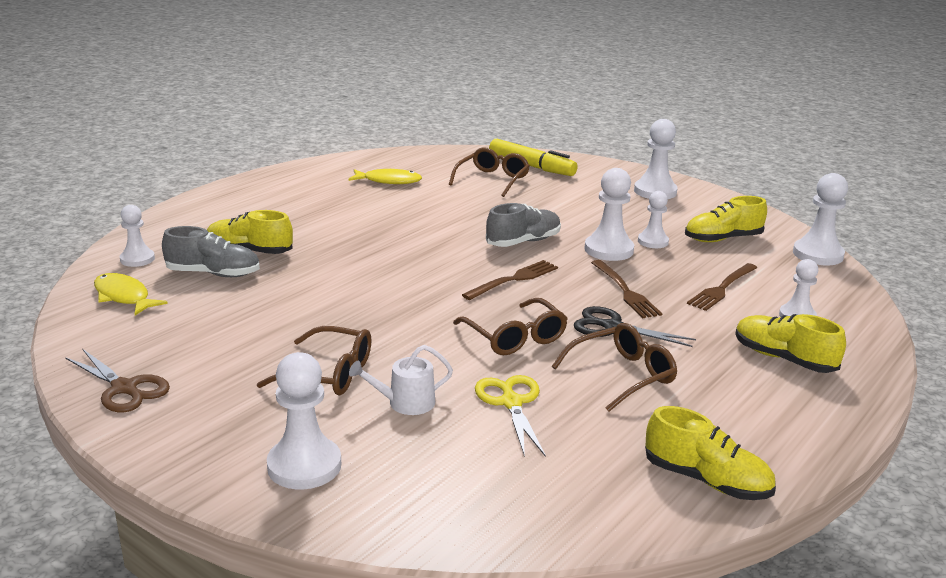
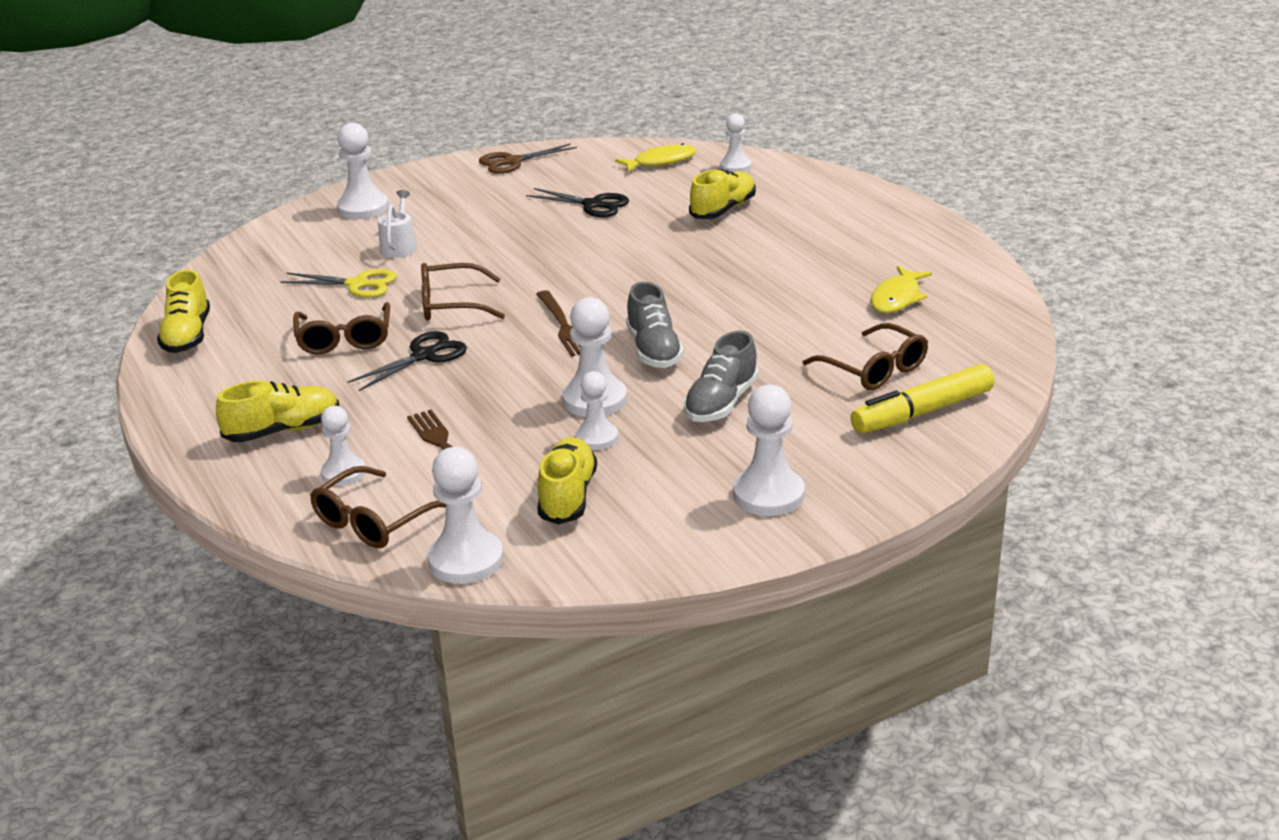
camera: 115 degrees right, 5 degrees up
(213, 274) = (682, 194): grey shoe -> grey shoe (721, 403)
(253, 312) = (593, 205): none -> black scissors
(329, 374) = (467, 224): brown glasses -> brown glasses (373, 521)
(626, 291) = (487, 382): brown fork -> none
(706, 480) = (187, 336): yellow shoe -> yellow shoe turned 60 degrees counterclockwise

